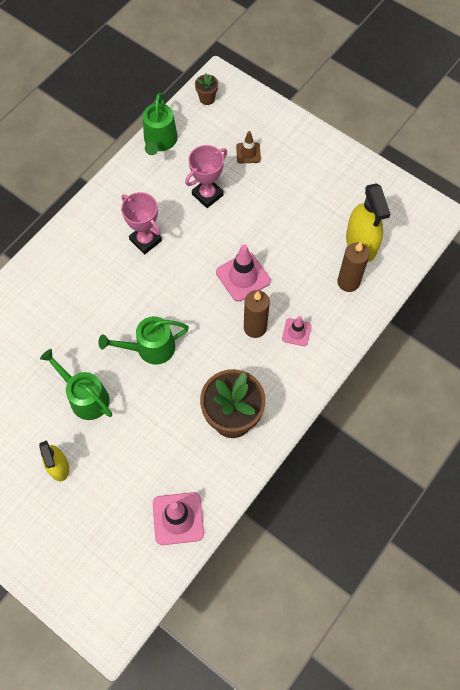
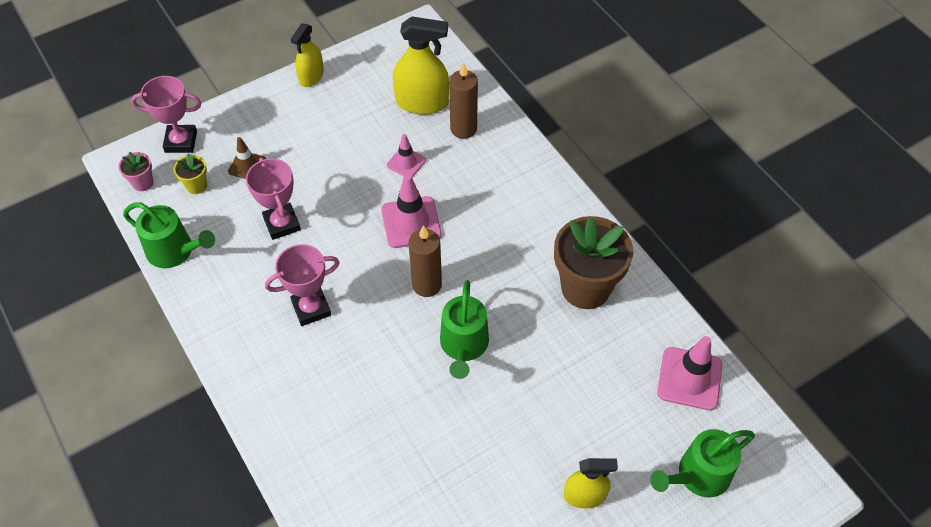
camera: 70 degrees left, 10 degrees down
(85, 397) = (502, 438): green watering can -> green watering can (698, 475)
(207, 98) = (143, 183): brown flower pot -> pink flower pot
(218, 130) = (196, 185): none -> yellow flower pot
(251, 105) = (181, 142): none -> pink trophy
(255, 327) = (481, 231): brown candle -> brown candle (427, 285)
(296, 332) = (504, 194): pink traffic cone -> pink traffic cone (406, 163)
(350, 159) = (311, 76): none -> yellow spray bottle

